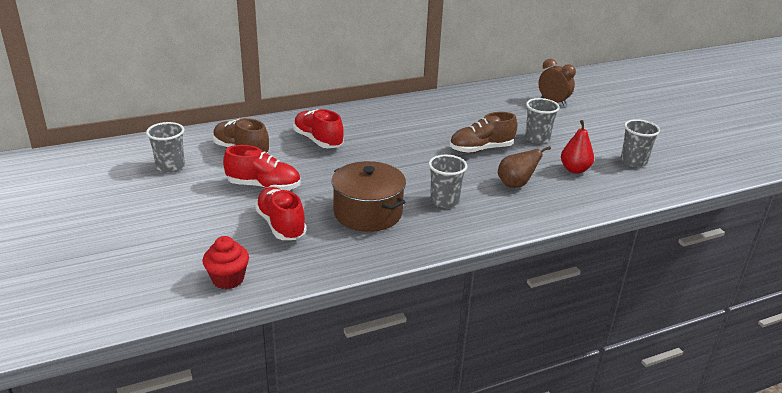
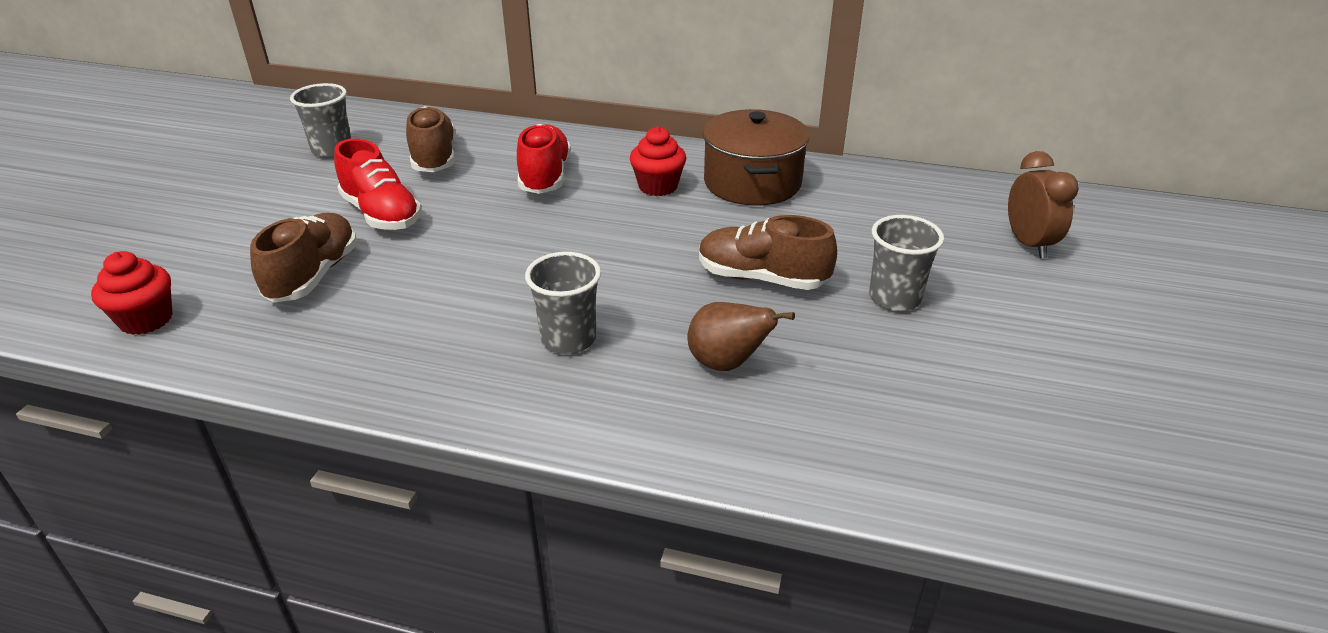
camera: 40 degrees right, 5 degrees up
(281, 225) = (313, 275): red shoe -> brown shoe
(368, 213) = (438, 307): brown pot -> brown pot (752, 182)
(379, 127) = (658, 186): none -> red cupcake
(574, 169) = (882, 385): red pear -> none
(633, 161) = (1040, 423): grey cup -> none

